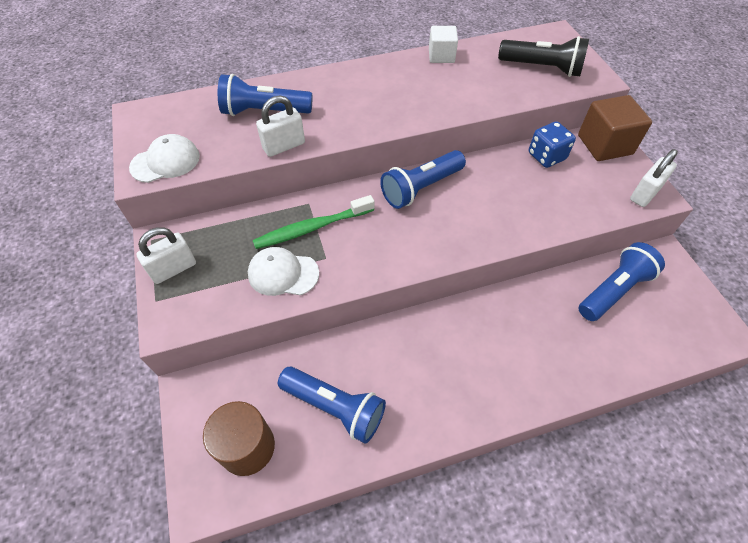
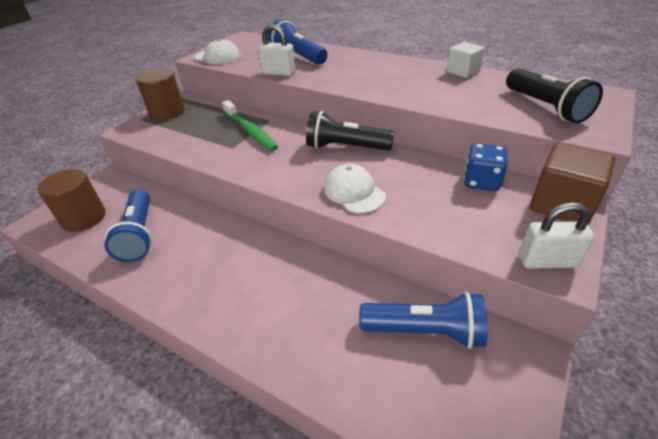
camera: 50 degrees right, 15 degrees down
(173, 269) = (167, 112): white padlock -> brown cylinder
(283, 273) = (201, 141): white cap -> white cap (354, 192)
(312, 228) = (250, 131): green toothbrush -> green toothbrush turned 150 degrees counterclockwise
(421, 188) = (346, 147): blue flashlight -> black flashlight

